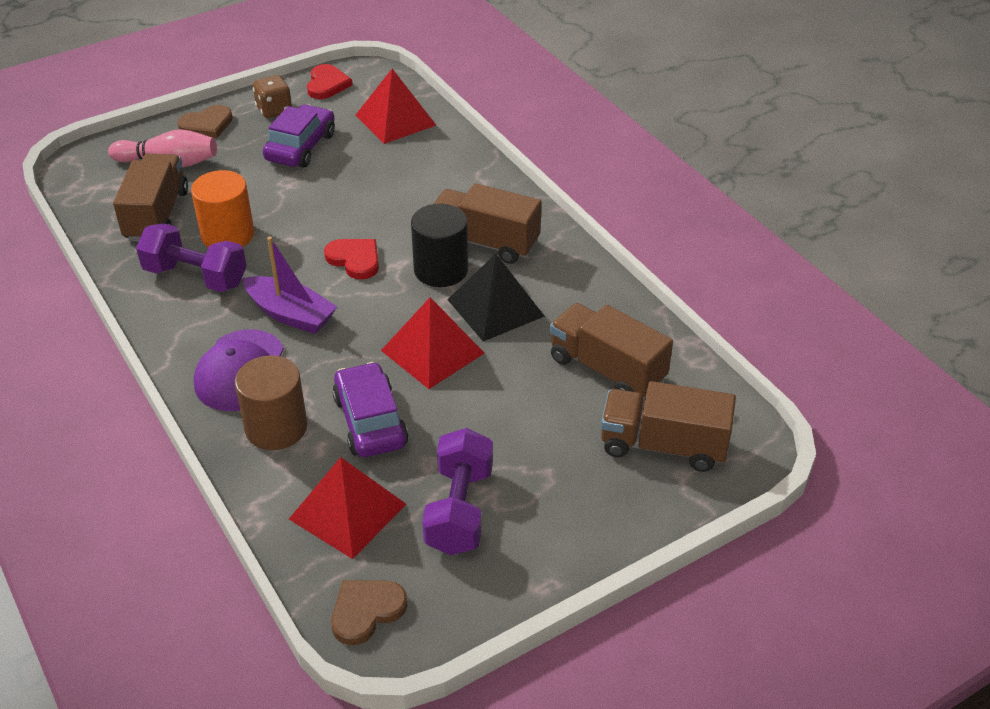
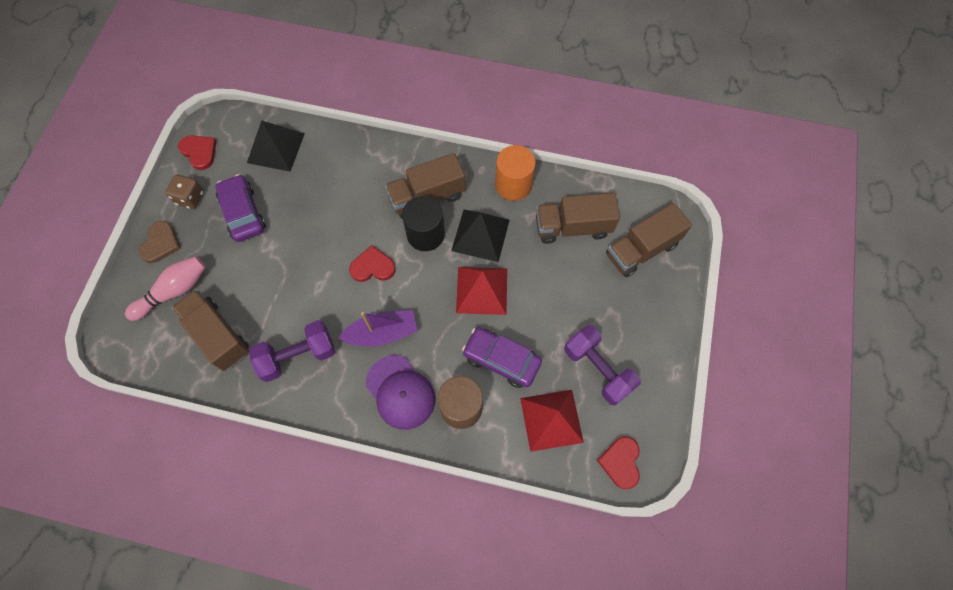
camera: 45 degrees left, 25 degrees up
(228, 235) = (280, 312): orange cylinder -> orange cylinder (513, 185)
(366, 611) = (620, 462): brown heart -> red heart
(395, 120) = (275, 148): red pyramid -> black pyramid

